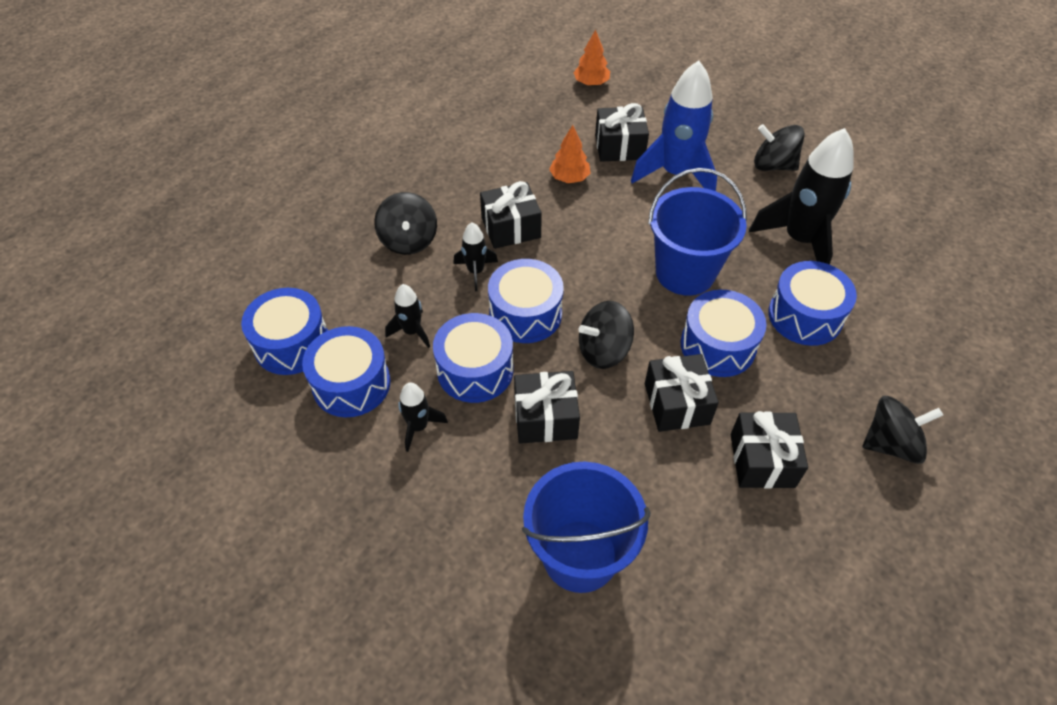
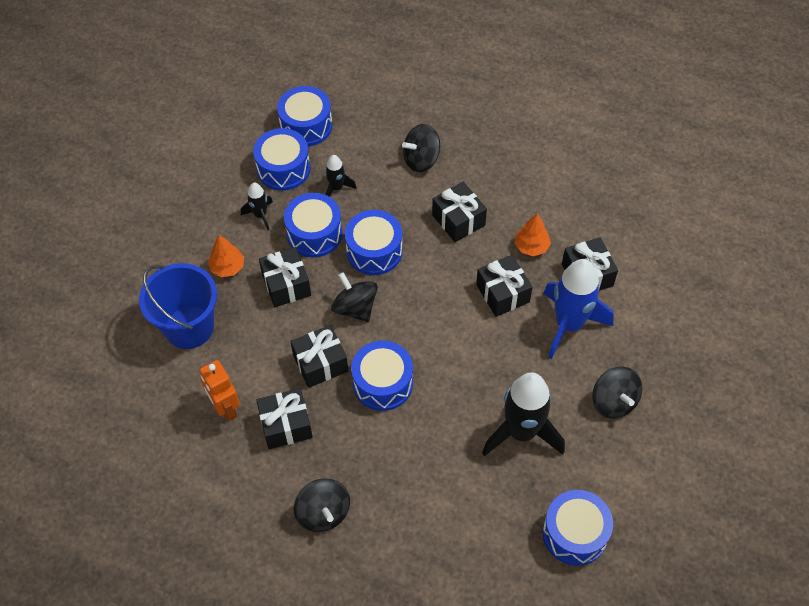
camera: 75 degrees right, 5 degrees up
(475, 271) = (405, 209): black rocket -> none
(591, 83) = (667, 235): orange tree -> orange tree (227, 267)
(622, 214) = (502, 293): none -> black gift
(685, 272) = (452, 349): blue bucket -> none
(725, 530) = (225, 408): none -> orange robot
(773, 165) = (613, 401): black spinning top -> black spinning top turned 150 degrees clockwise
(805, 316) = (433, 443): blue drum -> blue drum (574, 533)

